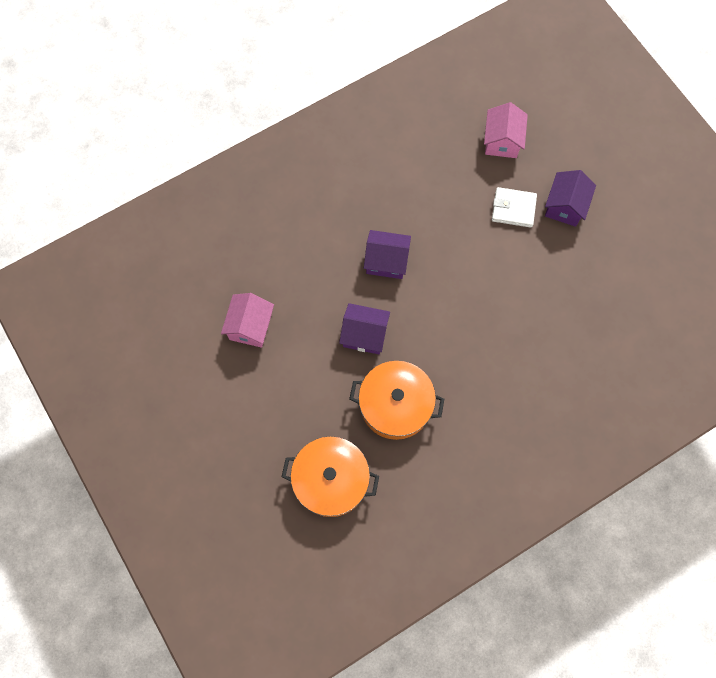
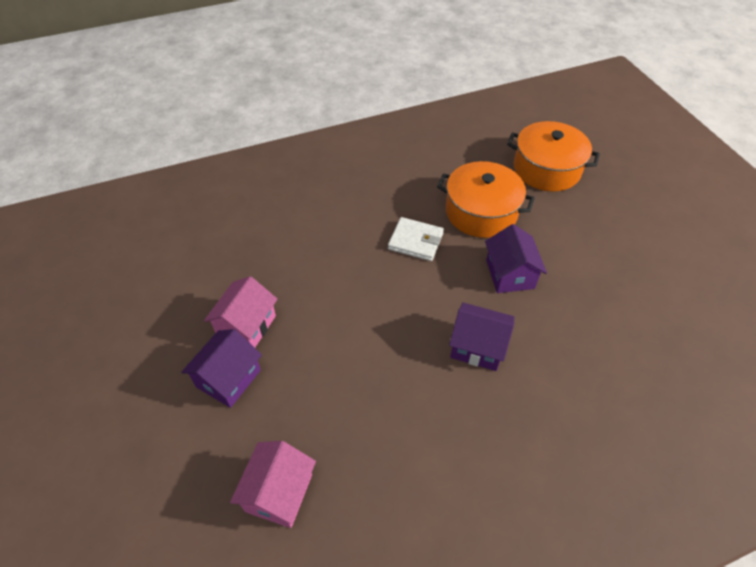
camera: 170 degrees left, 20 degrees down
(250, 326) = (645, 300): pink house -> pink house (246, 326)
(364, 334) = (510, 274): purple house -> purple house turned 60 degrees clockwise
(513, 209) = (297, 386): white wallet -> white wallet (415, 241)

